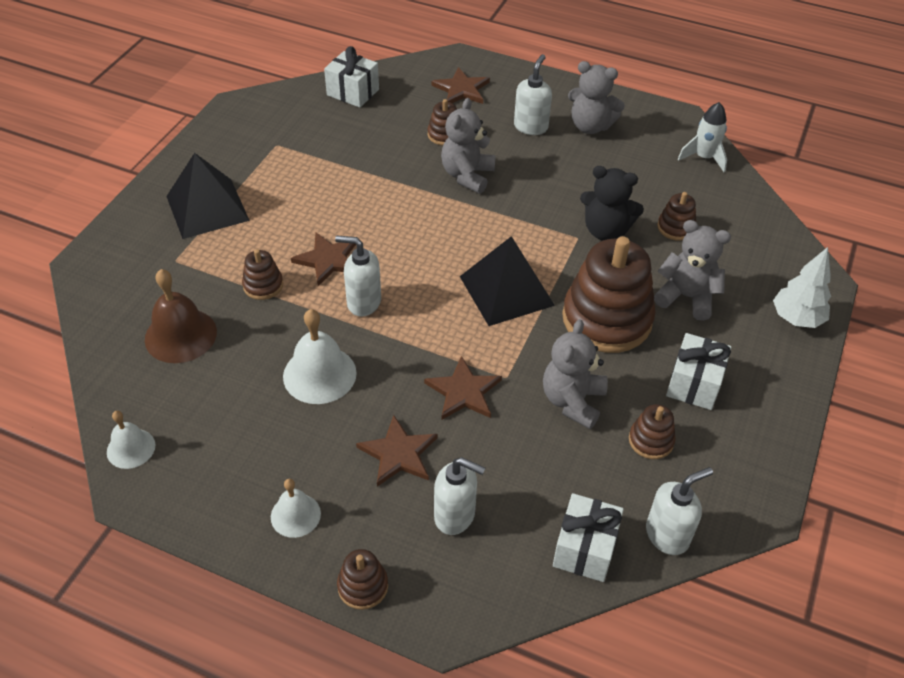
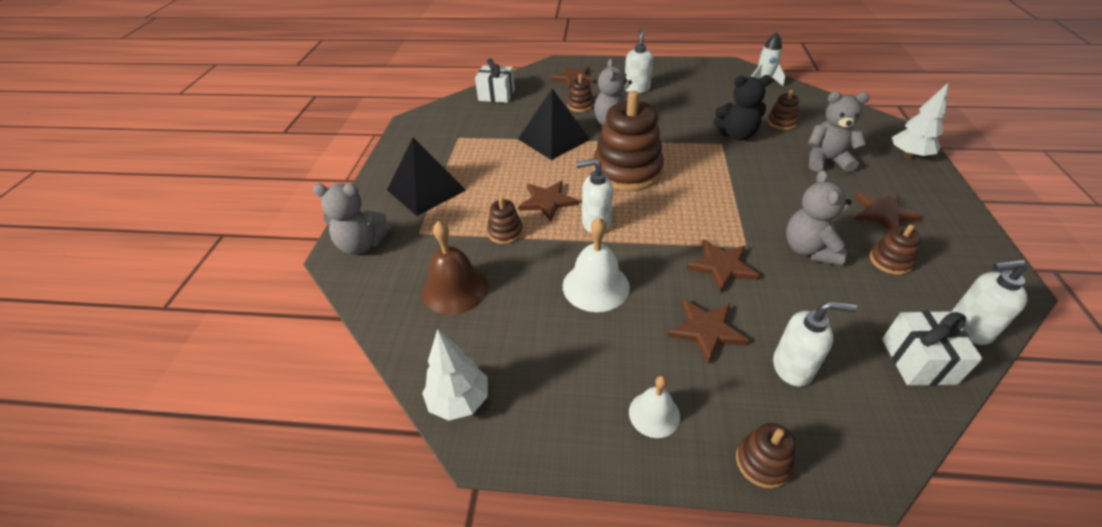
camera: 15 degrees left, 5 degrees down
(131, 448) = (459, 401): white bell -> white tree
(506, 290) = (698, 188): black pyramid -> black pyramid (553, 139)
(590, 126) = (676, 80): grey teddy bear -> grey teddy bear (362, 244)
(607, 319) = (785, 188): brown stacking toy -> brown stacking toy (627, 171)
(667, 535) = (968, 328): white soap dispenser -> white soap dispenser turned 135 degrees counterclockwise
(694, 384) = (883, 213): white gift -> brown star

